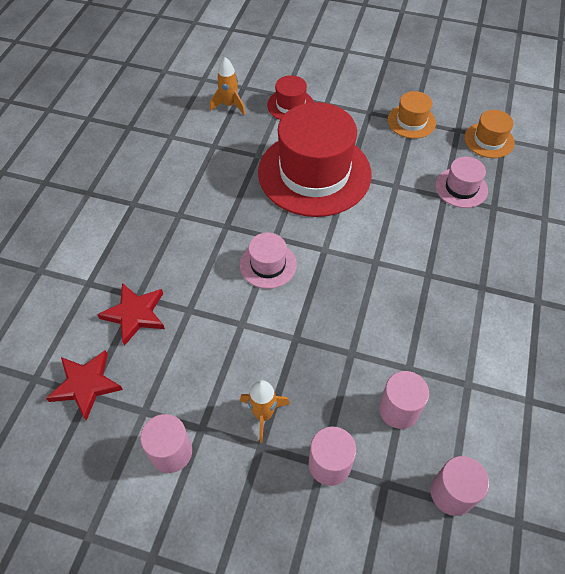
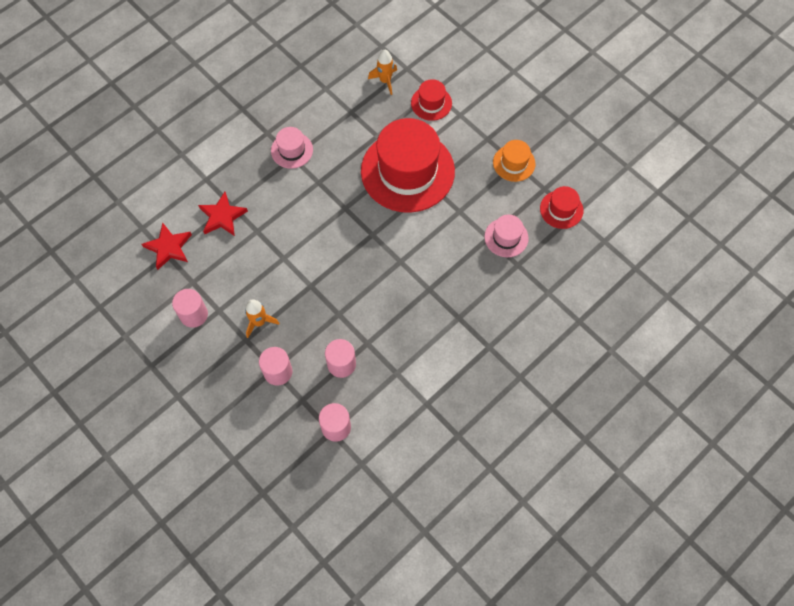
camera: 30 degrees right, 10 degrees up
(268, 265) = (327, 225): pink hat -> pink hat (292, 150)
(489, 140) = (561, 209): orange hat -> red hat

